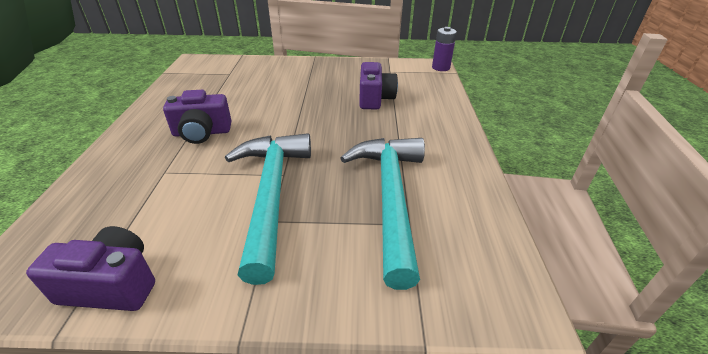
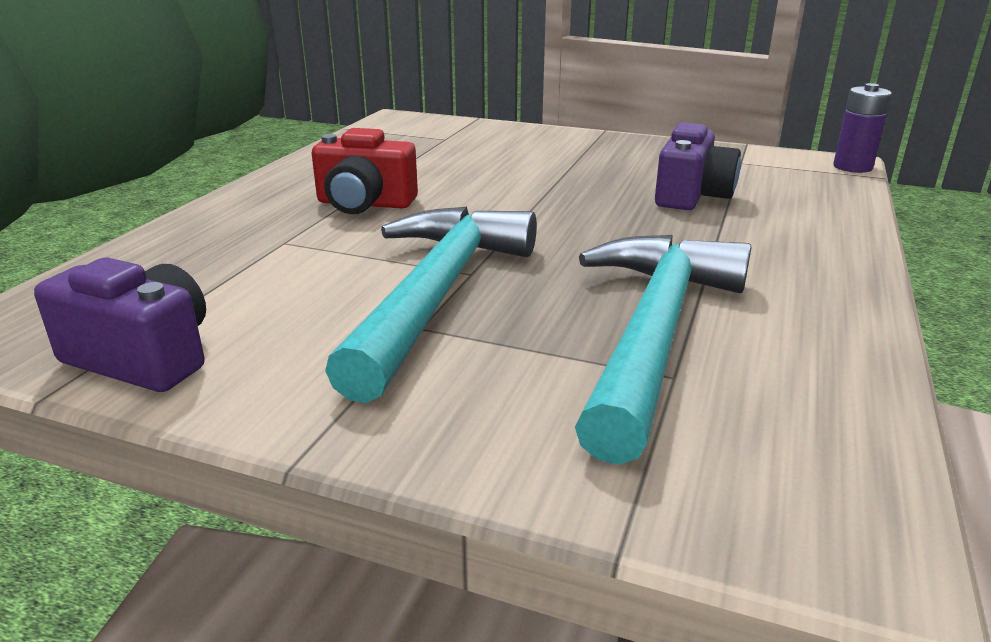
camera: 20 degrees right, 10 degrees down
(202, 133) = (364, 204): purple camera -> red camera

